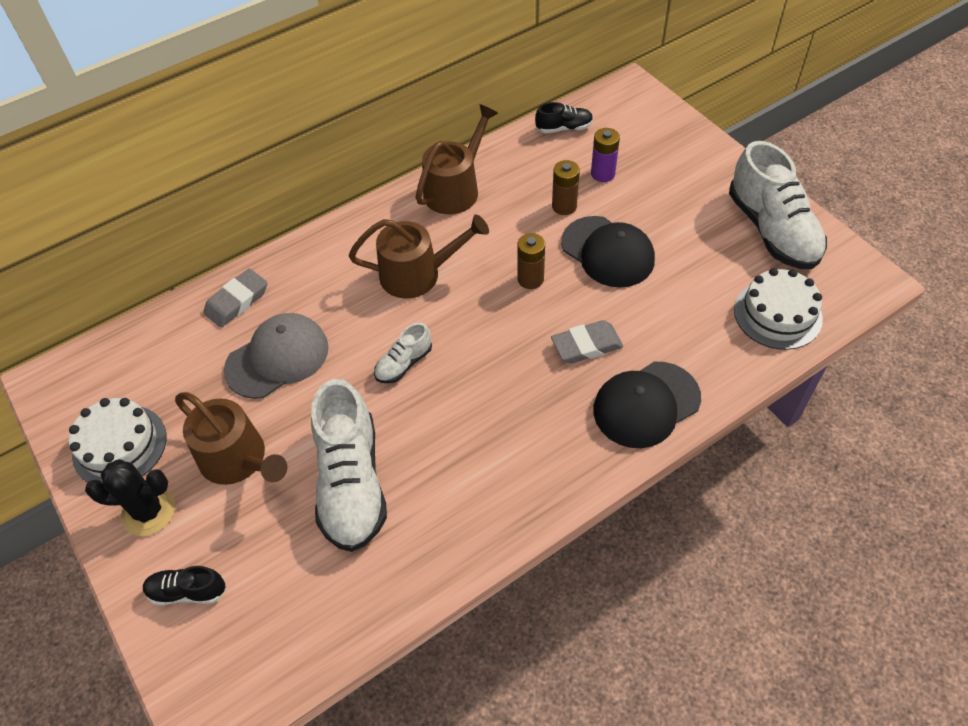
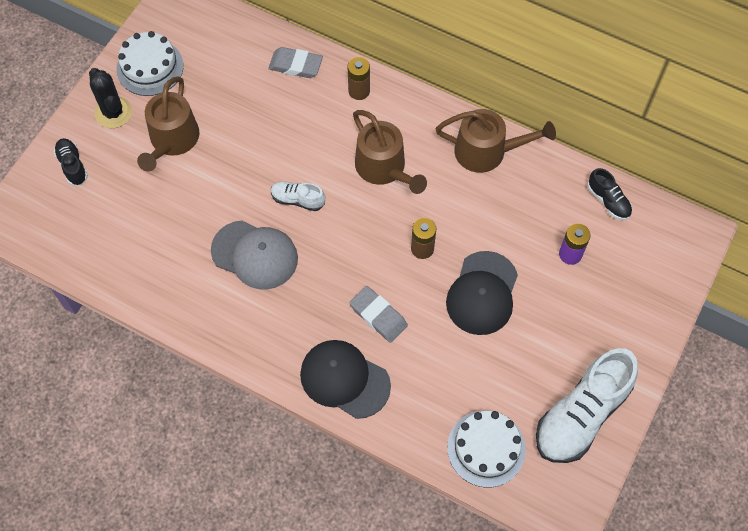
camera: 60 degrees right, 10 degrees up
(277, 358) = (261, 118): grey cap -> grey cap (255, 255)
(351, 482) = (187, 216): white shoe -> none
(564, 206) = (514, 240): brown battery -> brown battery (359, 91)

